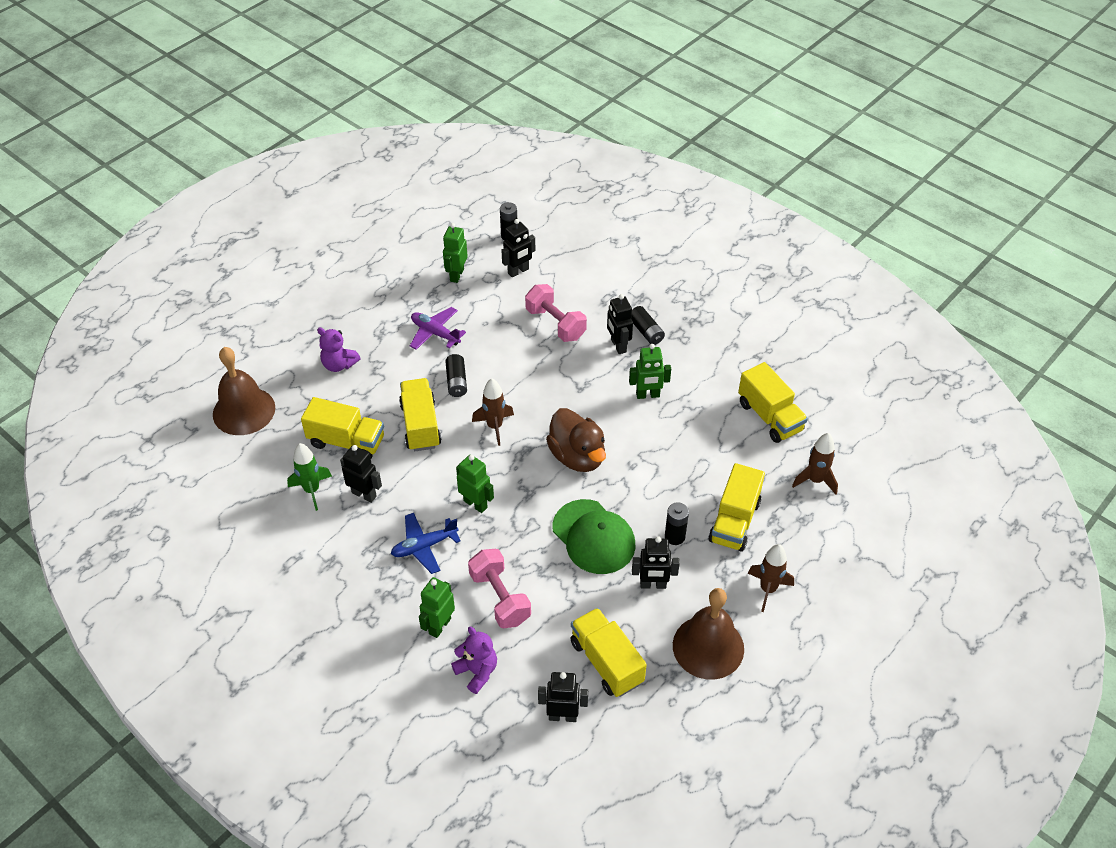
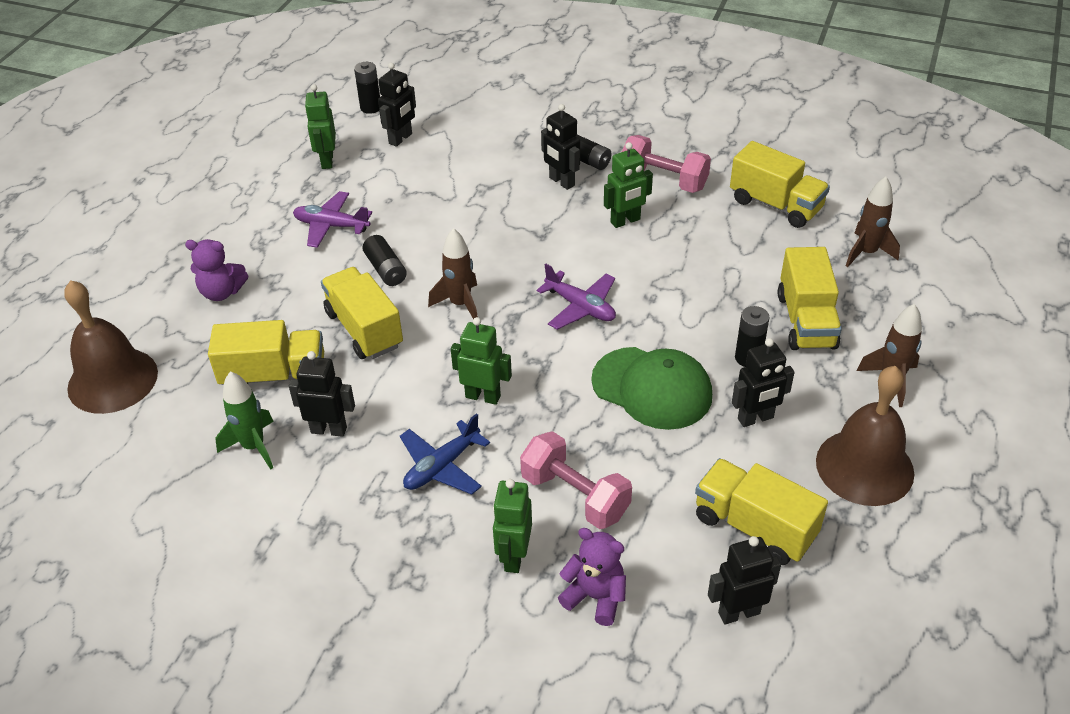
camera: 20 degrees left, 5 degrees down
(555, 324) = (475, 179): pink dumbbell -> pink dumbbell (663, 180)
(577, 456) = (580, 307): brown duck -> purple plane

